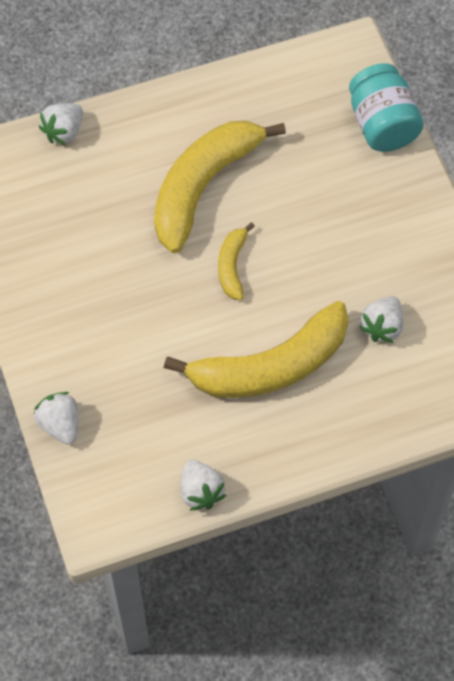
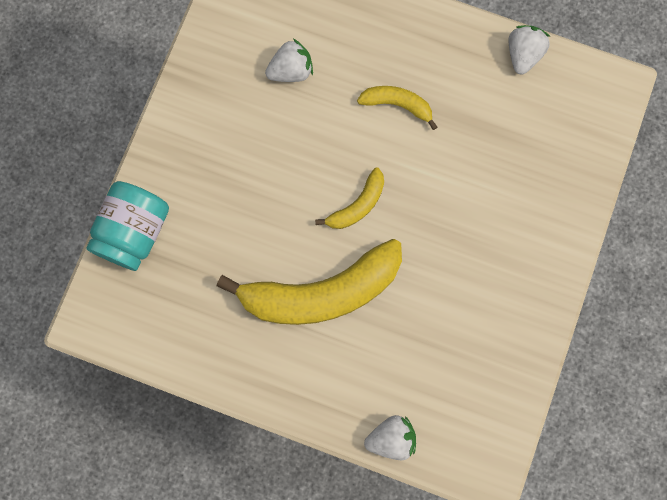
camera: 140 degrees left, 15 degrees up
(60, 424) = (586, 181): white strawberry -> none
(270, 366) = (397, 104): yellow banana -> yellow banana, size x0.47

